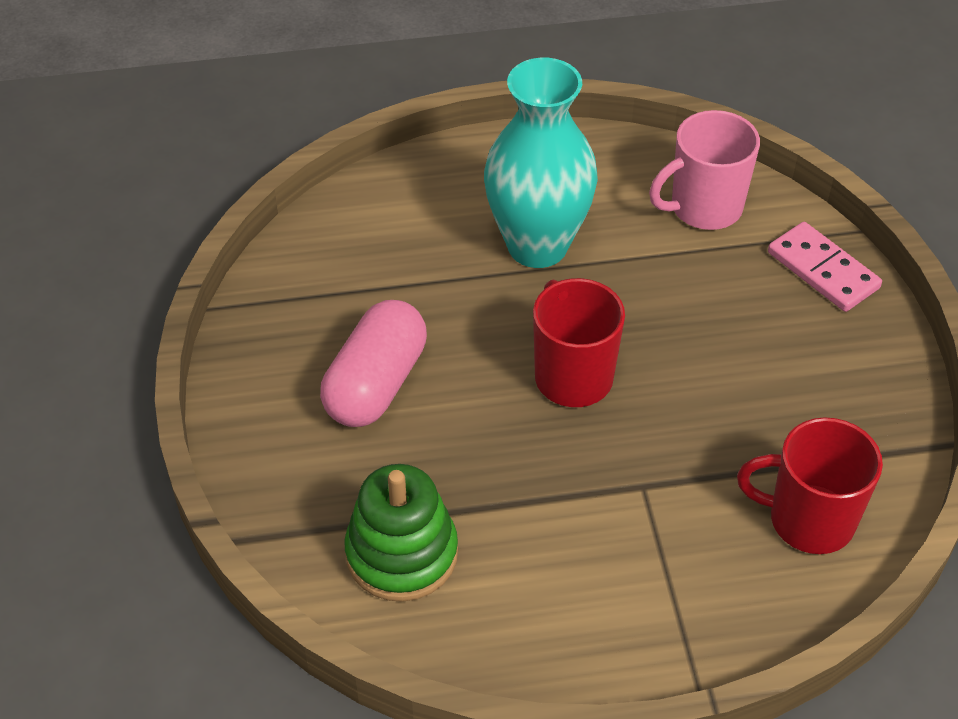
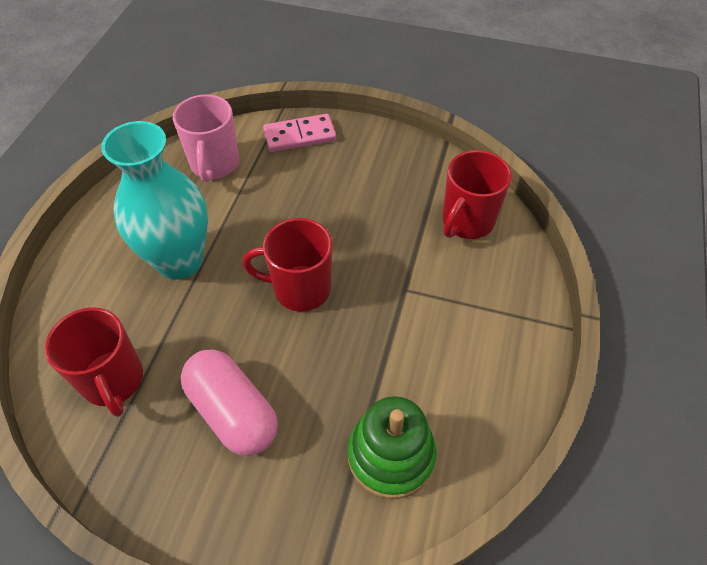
camera: 65 degrees left, 5 degrees up
(356, 266) = (113, 381): none -> red mug

